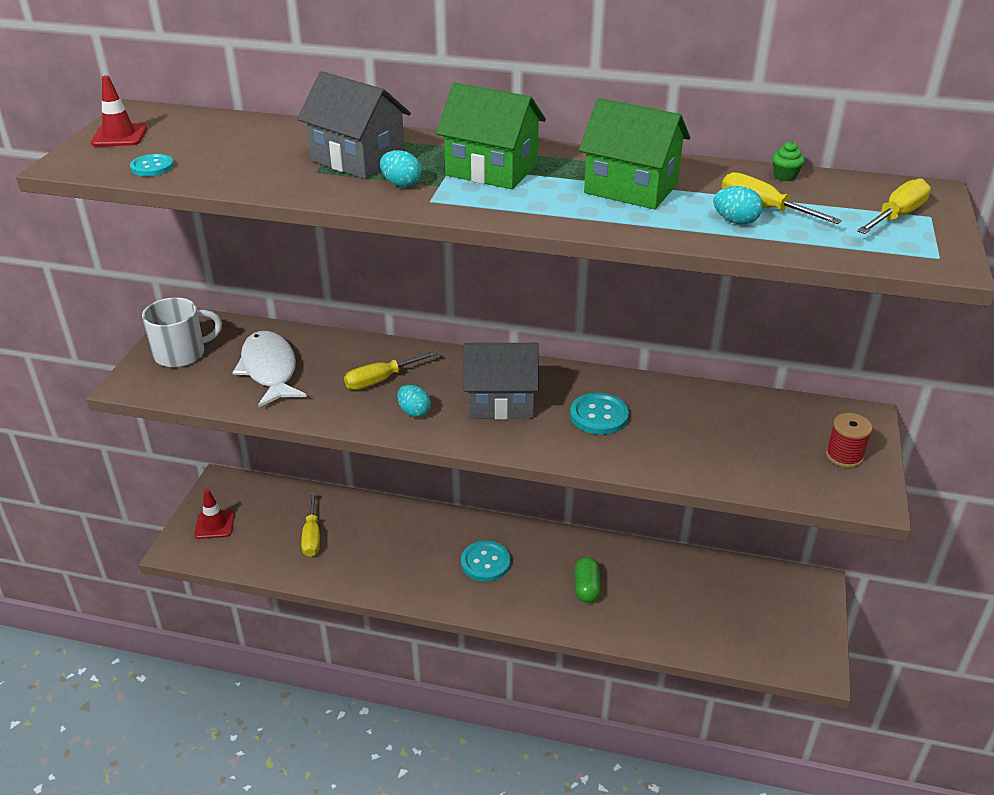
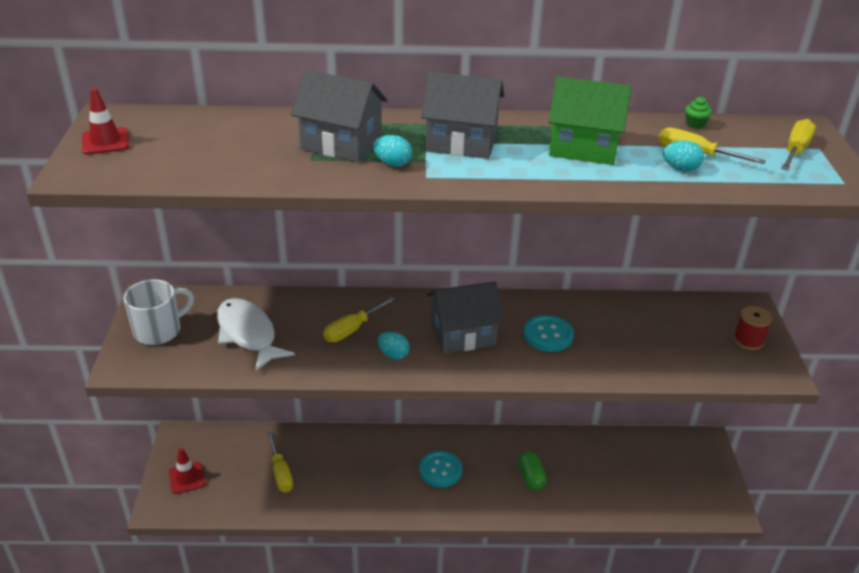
camera: 15 degrees left, 0 degrees up
(152, 167) = (156, 170): turquoise button -> none
(491, 170) = (461, 142): green house -> grey house

